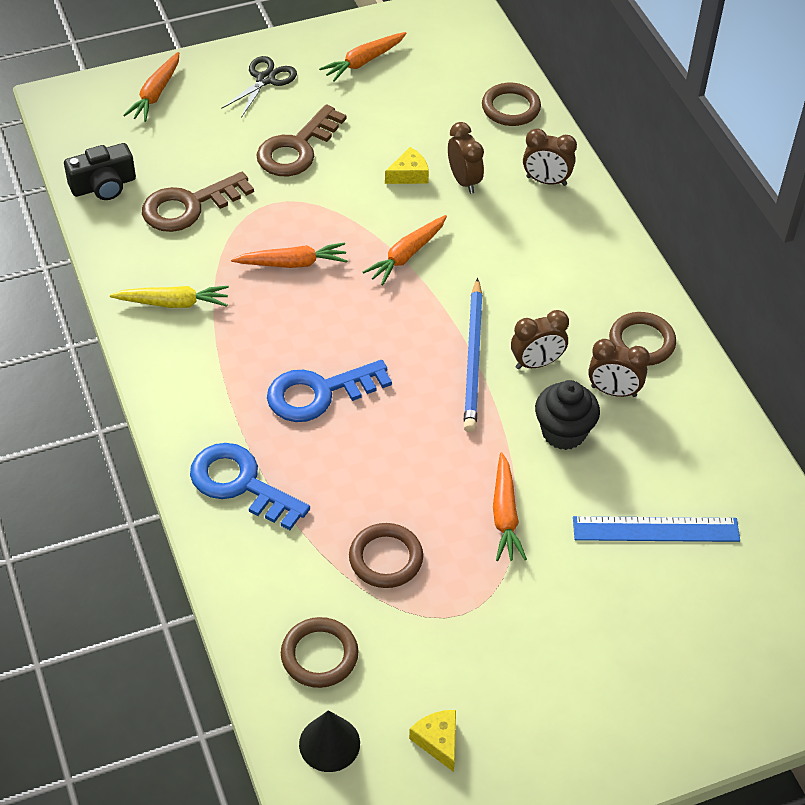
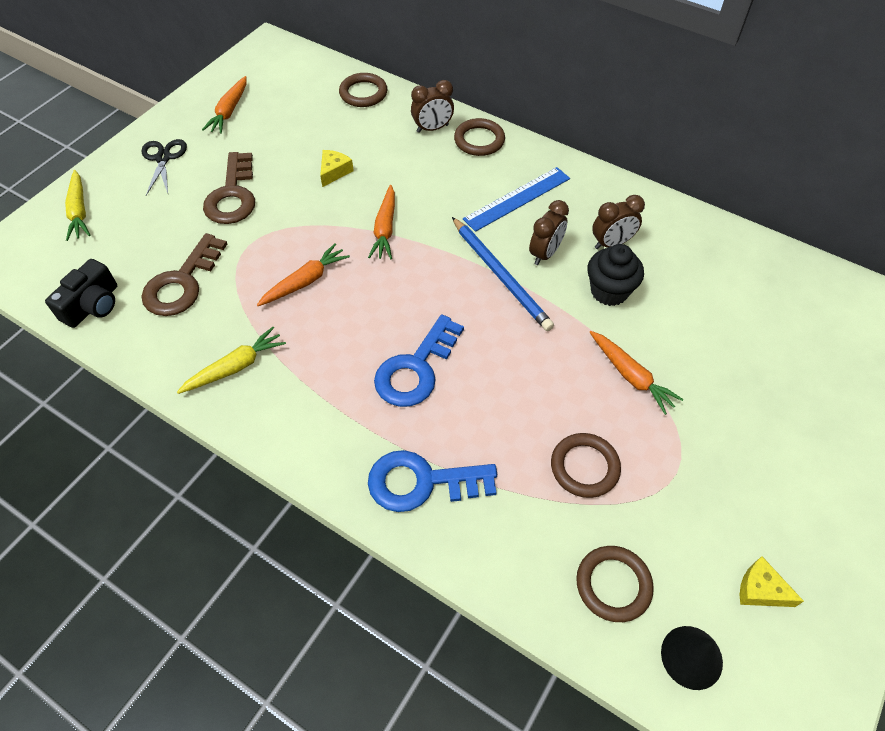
camera: 35 degrees left, 5 degrees up
(155, 94) = (79, 211): orange carrot -> yellow carrot
(464, 181) = (377, 156): brown clock -> none
(641, 342) = (595, 200): brown ring -> brown ring (479, 140)
(656, 529) = (731, 321): blue ruler -> blue ruler (517, 198)

